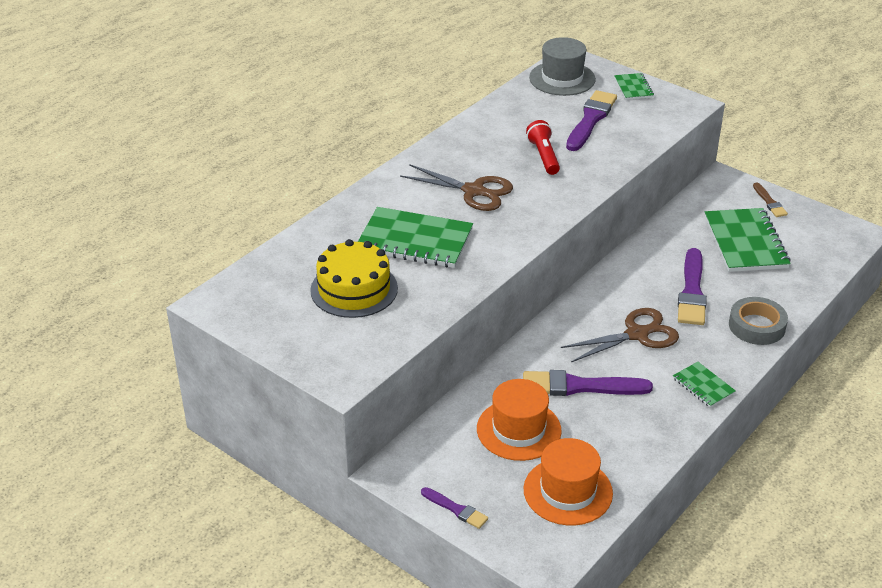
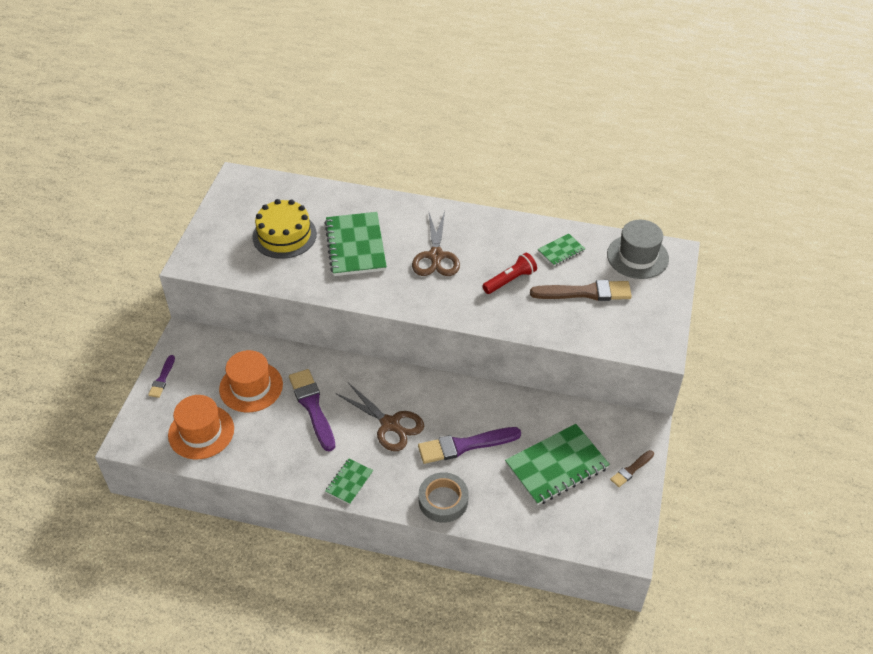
camera: 65 degrees right, 10 degrees up
(591, 120) = (585, 292): purple brush -> brown brush
(633, 88) = (658, 305): green notebook -> green notebook (561, 251)

